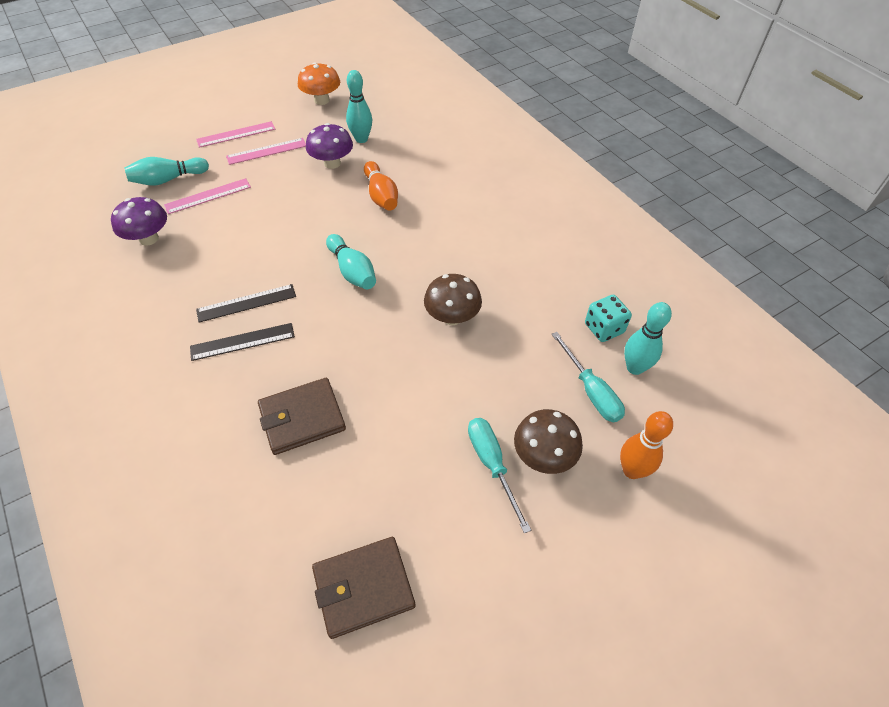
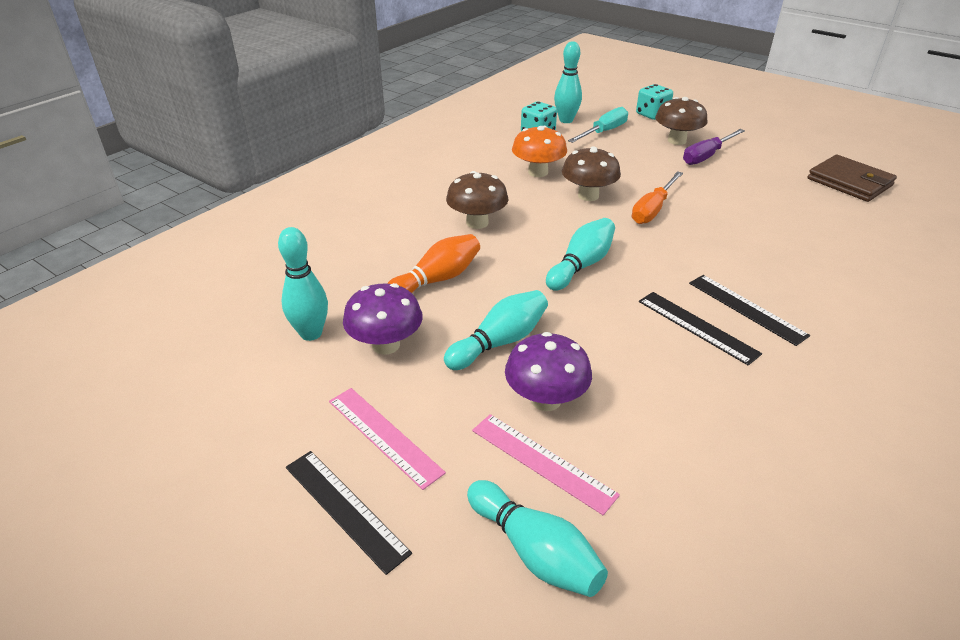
camera: 110 degrees left, 15 degrees down
(149, 238) = (688, 490): purple mushroom -> purple mushroom (545, 399)
(236, 134) = (345, 508): pink ruler -> black ruler
(302, 206) = (500, 342): none -> turquoise bowling pin
(302, 418) = (775, 242): brown wallet -> none
(322, 100) = (194, 420): orange mushroom -> orange mushroom (538, 172)
(405, 353) = (653, 209): none -> orange screwdriver
(443, 233) = (477, 223): none -> brown mushroom
(492, 464) = (706, 156): turquoise screwdriver -> purple screwdriver
(632, 470) = (652, 115): orange bowling pin -> turquoise dice

